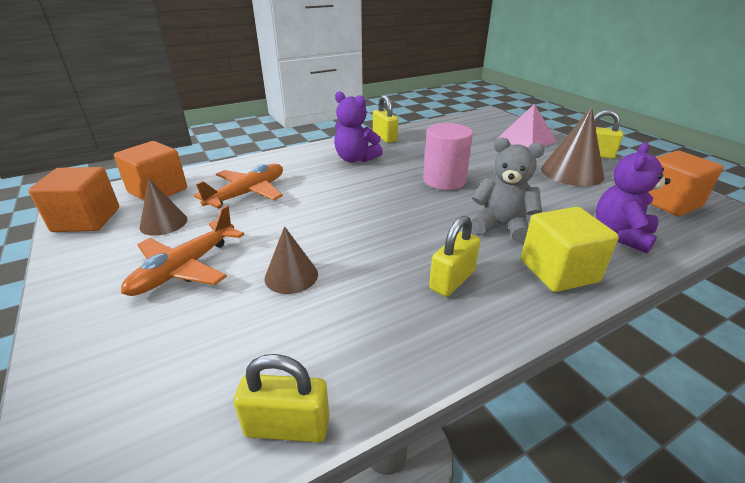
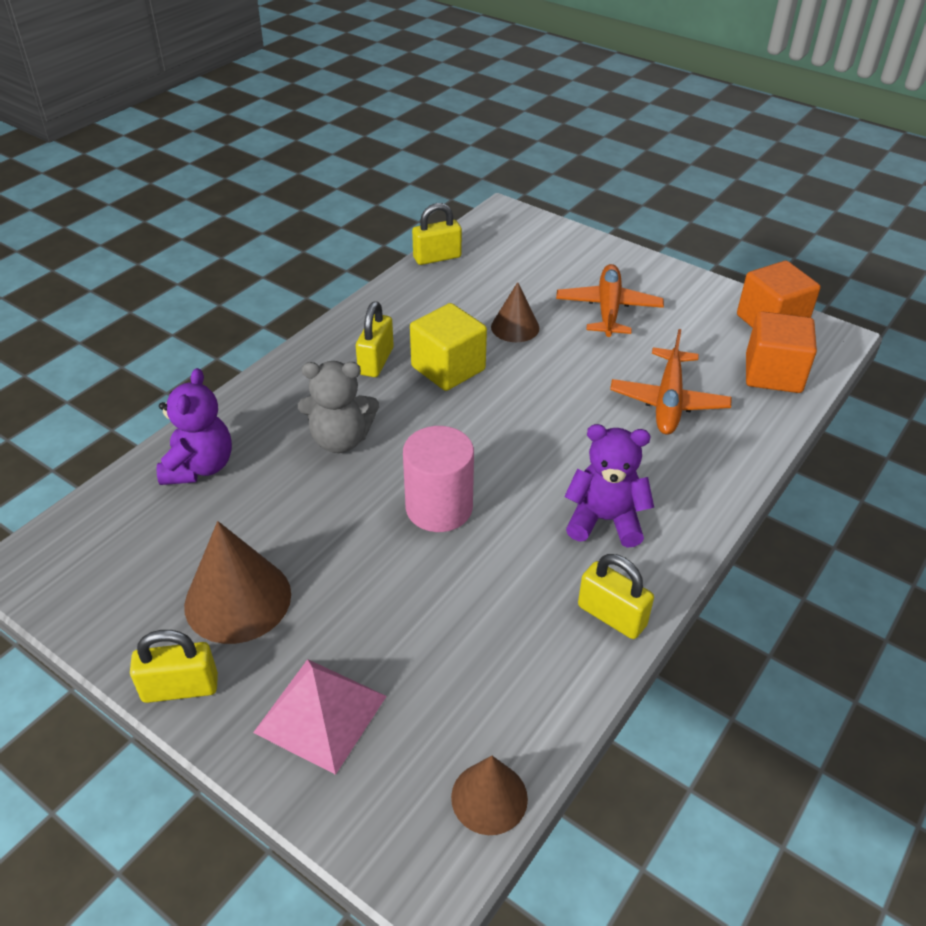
camera: 155 degrees right, 10 degrees up
(163, 223) = (695, 340): brown cone -> brown cone (489, 797)
(558, 271) = (278, 397): yellow cube -> yellow cube (448, 368)
(668, 202) = (106, 557): orange cube -> none

